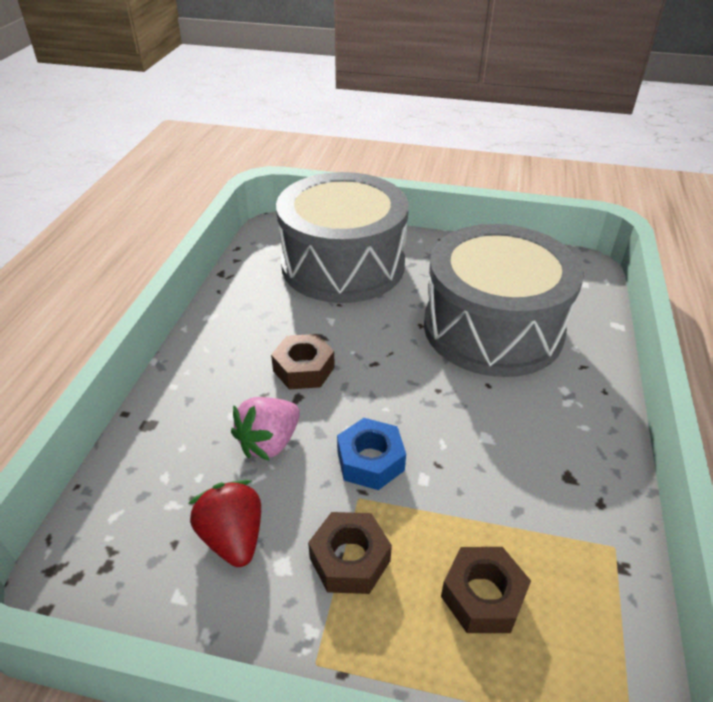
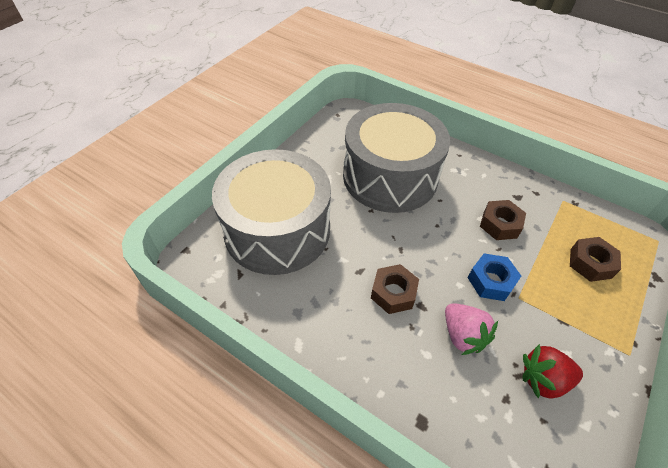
camera: 70 degrees left, 10 degrees up
(349, 559) = (564, 316): brown nut -> brown nut (500, 224)

